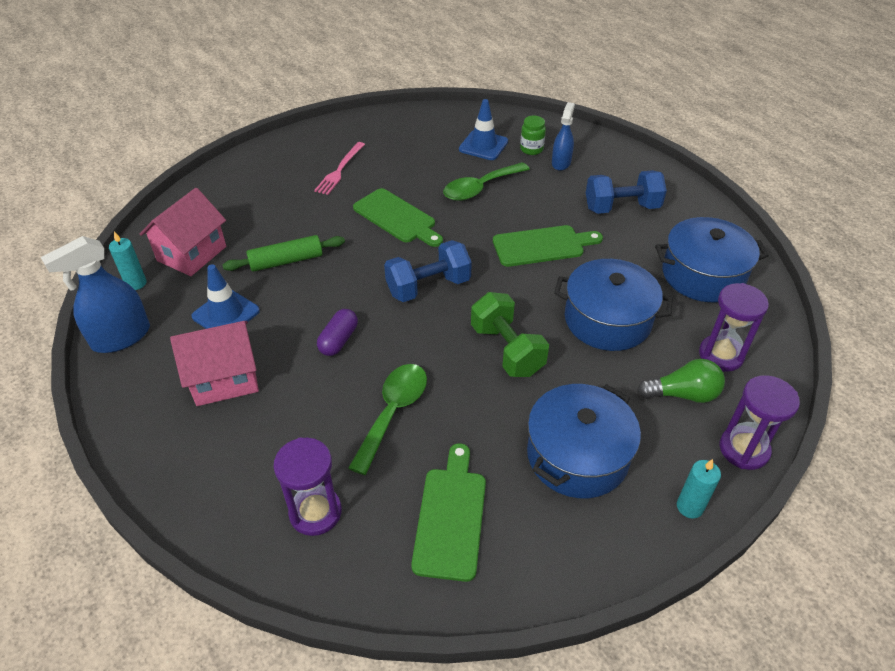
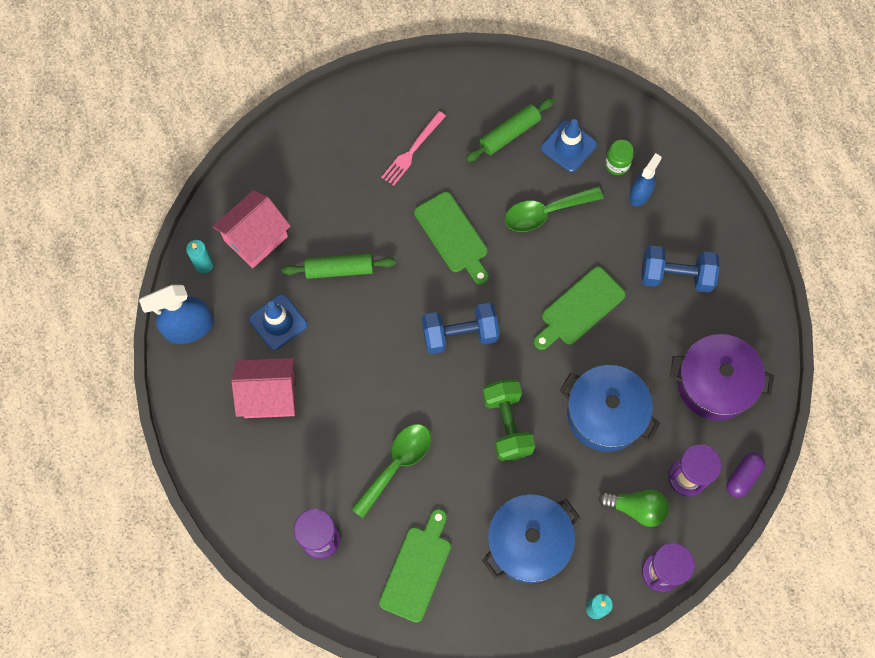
camera: 15 degrees right, 25 degrees up
(338, 340) = (368, 377): purple capsule -> purple capsule (743, 477)
(427, 146) = (509, 134): none -> green rolling pin
(542, 246) = (579, 309): green cutting board -> green cutting board turned 135 degrees clockwise
(703, 275) = (715, 383): blue pot -> purple pot

